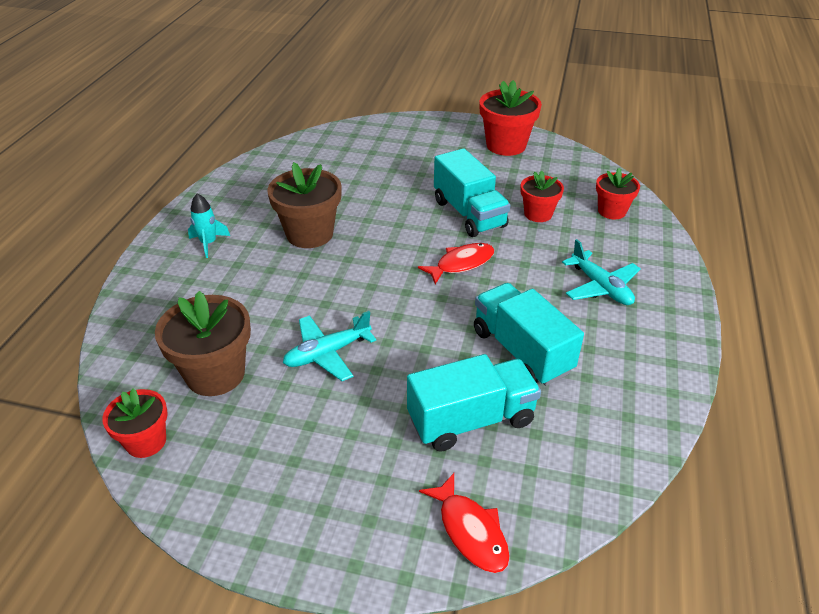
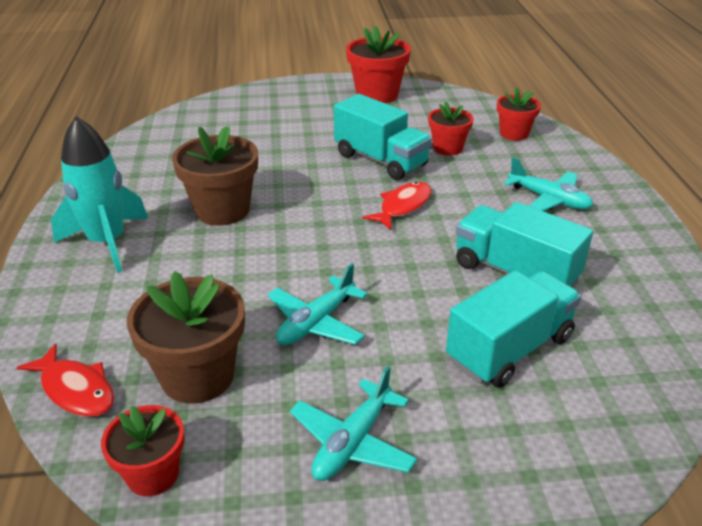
camera: 20 degrees left, 5 degrees down
(209, 243) = (107, 242): turquoise rocket -> turquoise rocket, size x1.91
(298, 461) = (352, 442): none -> turquoise plane
(470, 531) = (581, 458): red fish -> red fish (75, 390)

